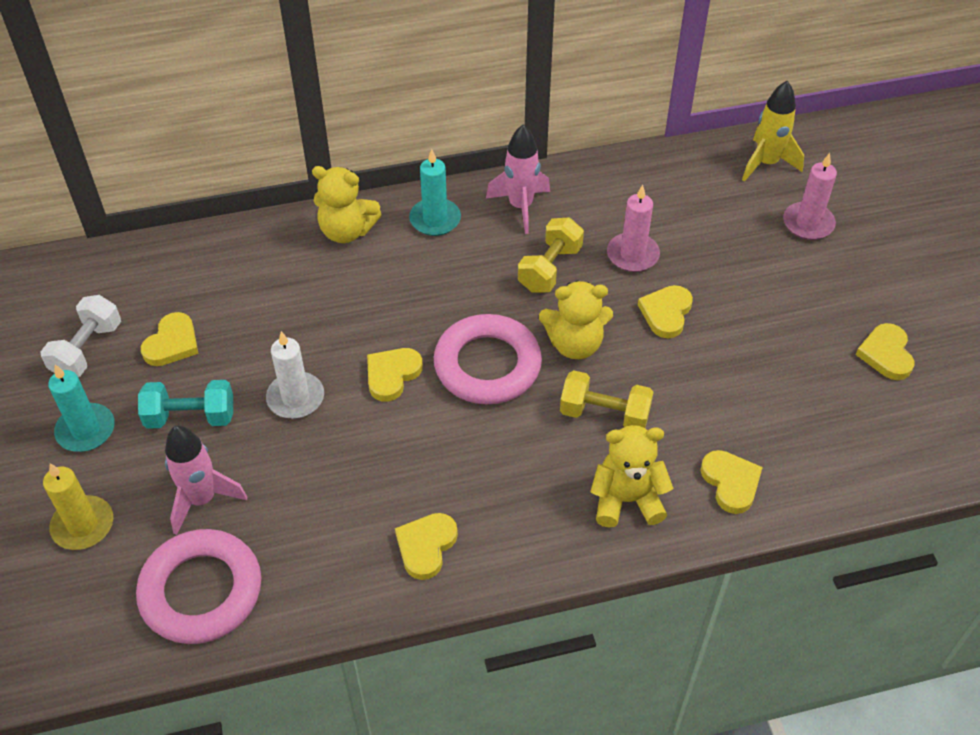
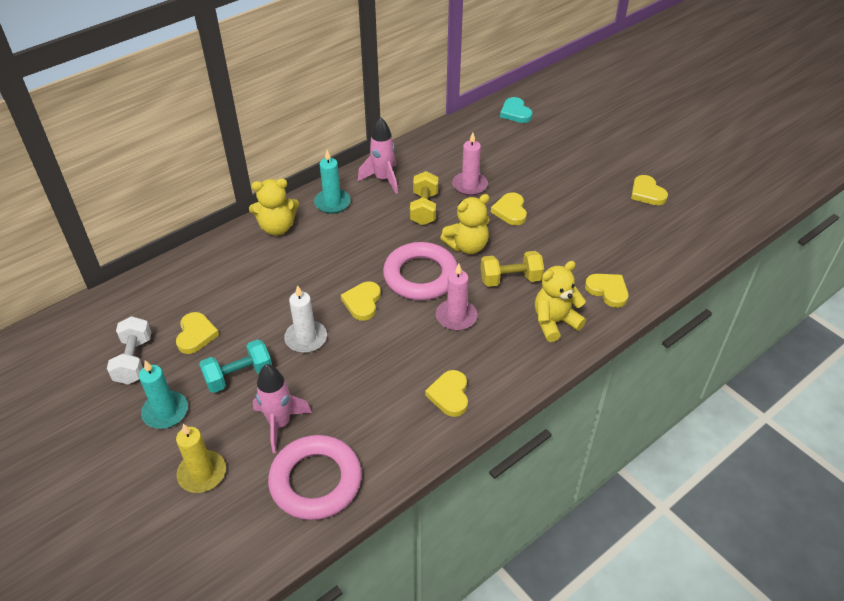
camera: 25 degrees left, 5 degrees down
(766, 163) = (515, 113): yellow rocket -> turquoise heart
(808, 223) = (560, 138): pink candle -> pink candle (456, 317)

